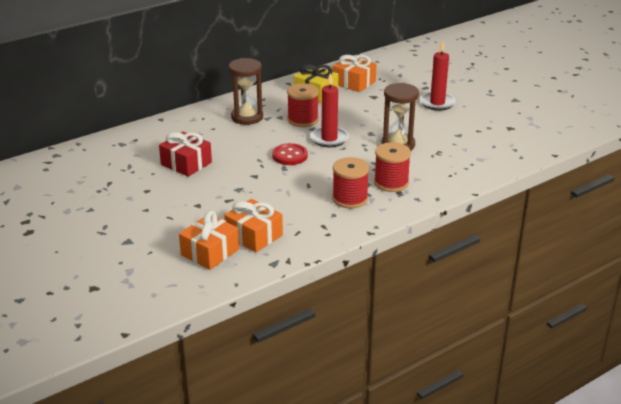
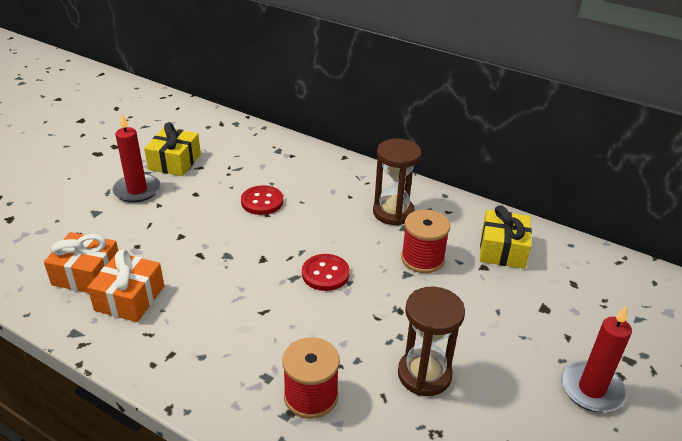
camera: 65 degrees right, 5 degrees up
(88, 193) = (174, 162): none -> yellow gift
(186, 163) = (262, 202): red gift -> red button
(329, 139) = (391, 297): red candle -> red candle (137, 190)
(350, 199) = (247, 362): red spool -> none
(354, 82) = (565, 277): orange gift -> none

